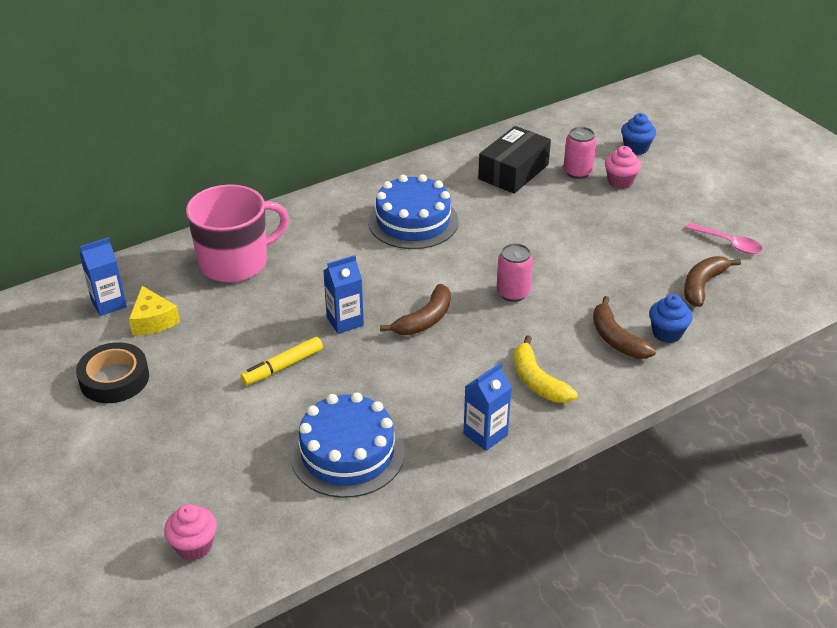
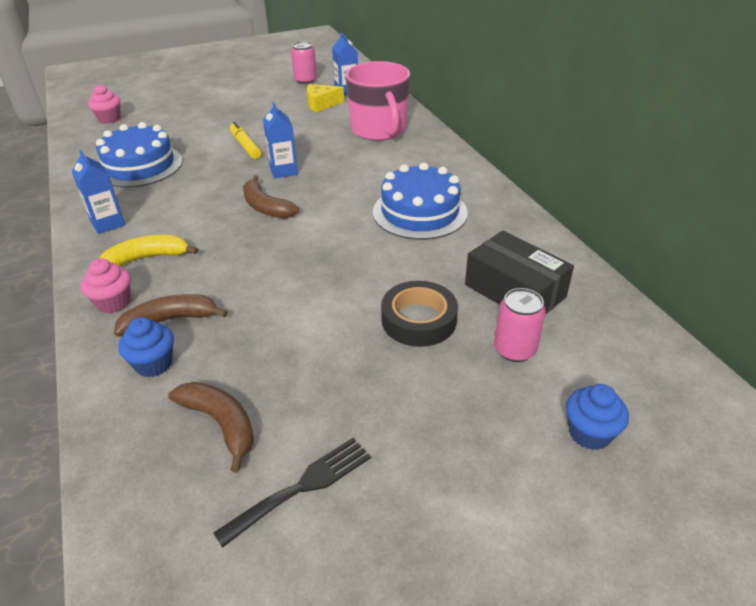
camera: 100 degrees right, 0 degrees up
(114, 379) = (269, 95): black tape -> black tape (419, 320)
(513, 293) = (280, 260): pink can -> pink can (305, 80)
(620, 181) = (488, 391): pink cupcake -> pink cupcake (114, 303)
(728, 243) = (302, 487): pink spoon -> black fork

